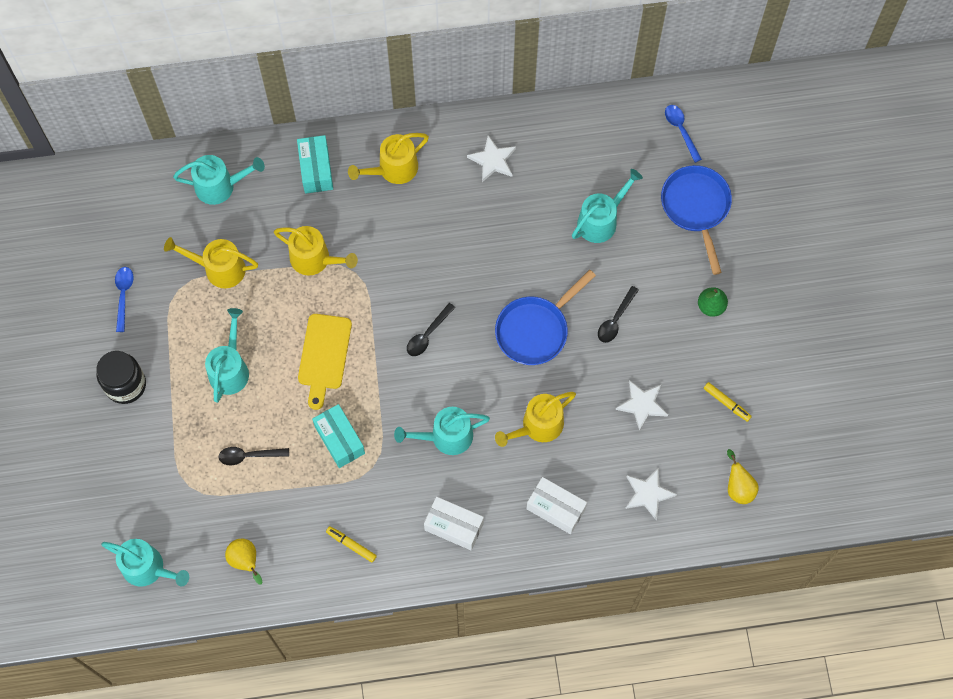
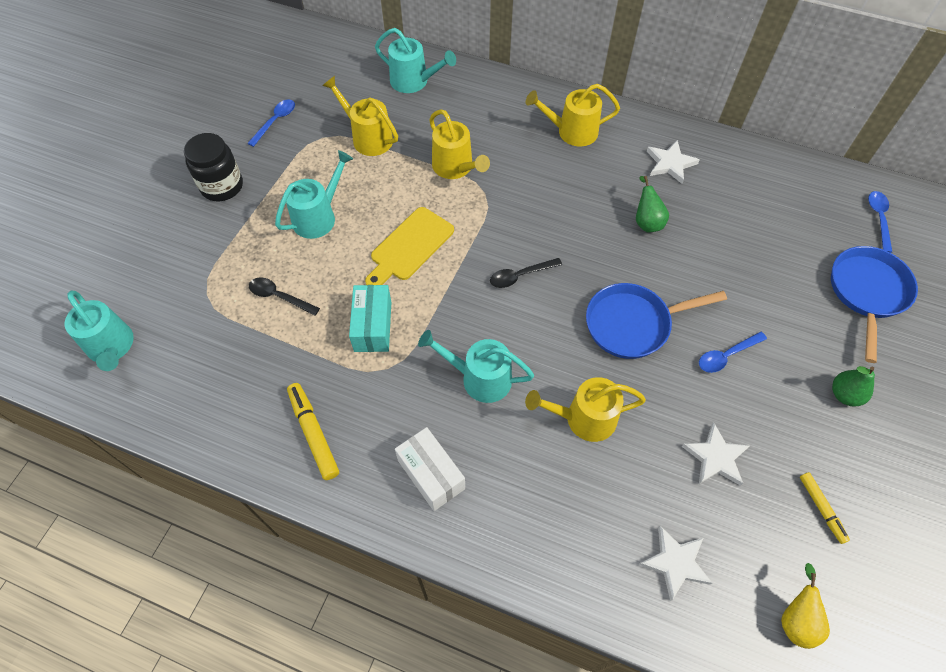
camera: 30 degrees right, 10 degrees down
(245, 561) = (202, 391): yellow pear -> none
(316, 170) = (503, 104): turquoise box -> none
(351, 545) = (313, 433): yellow marker -> yellow marker, size x1.56
(501, 230) = (646, 221): none -> green pear
(556, 509) = (555, 518): white box -> none
(601, 220) = (755, 258): turquoise watering can -> none
(615, 320) = (726, 356): black spoon -> blue spoon

